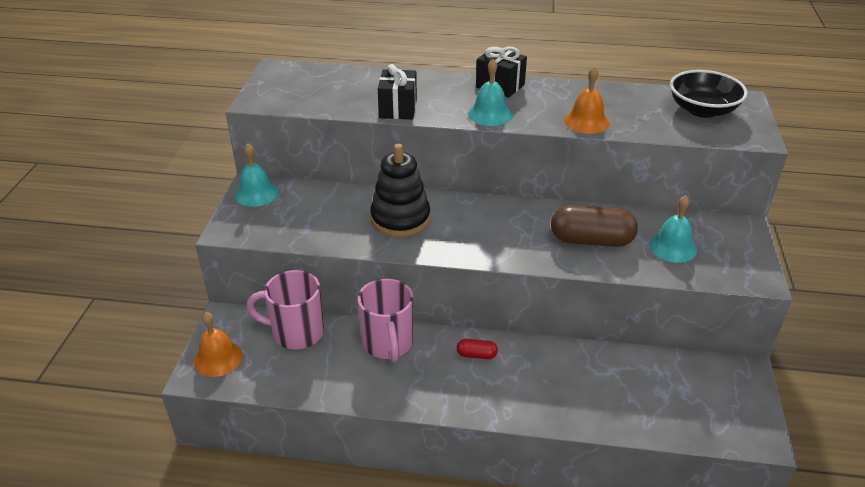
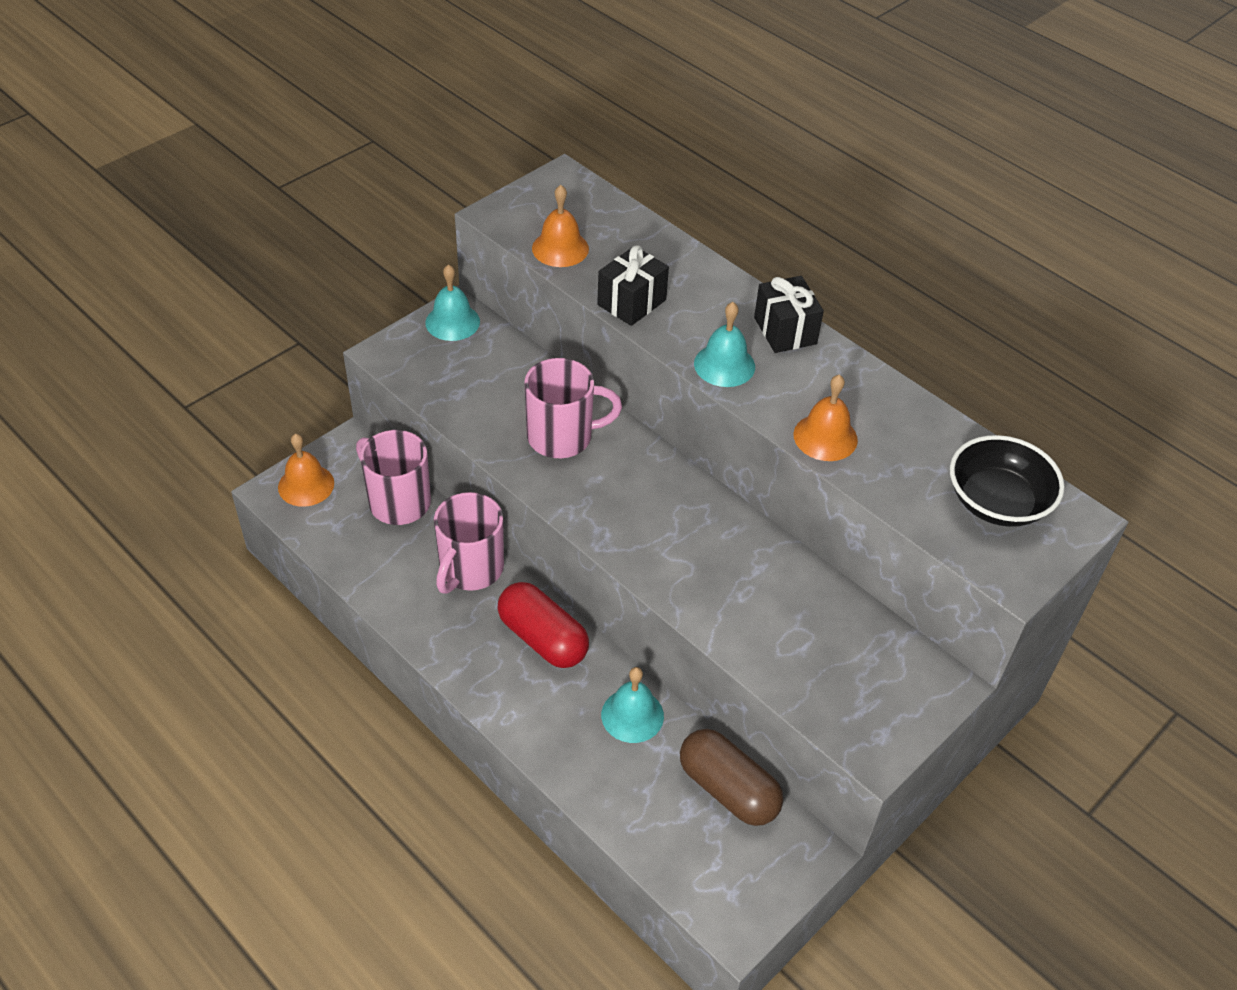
camera: 35 degrees right, 10 degrees up
(319, 101) = (560, 248): none -> orange bell
(400, 219) = (562, 437): black stacking toy -> pink mug
(476, 355) = (543, 638): red capsule -> red capsule, size x2.10
(591, 240) = (736, 587): brown capsule -> brown capsule (728, 789)
(672, 247) = (821, 652): turquoise bell -> turquoise bell (632, 715)

